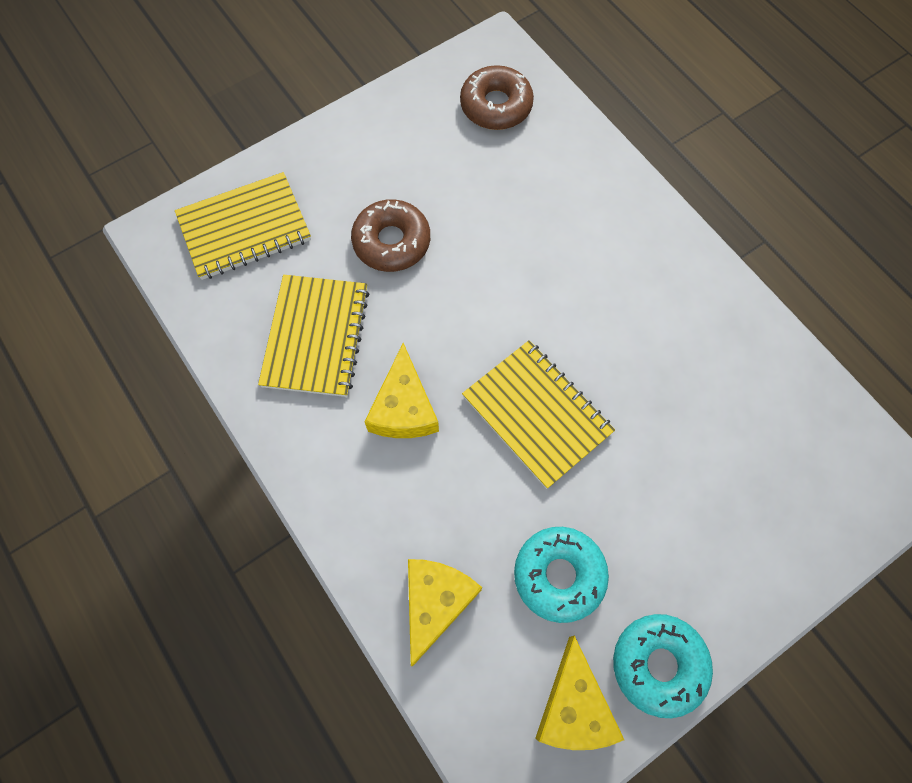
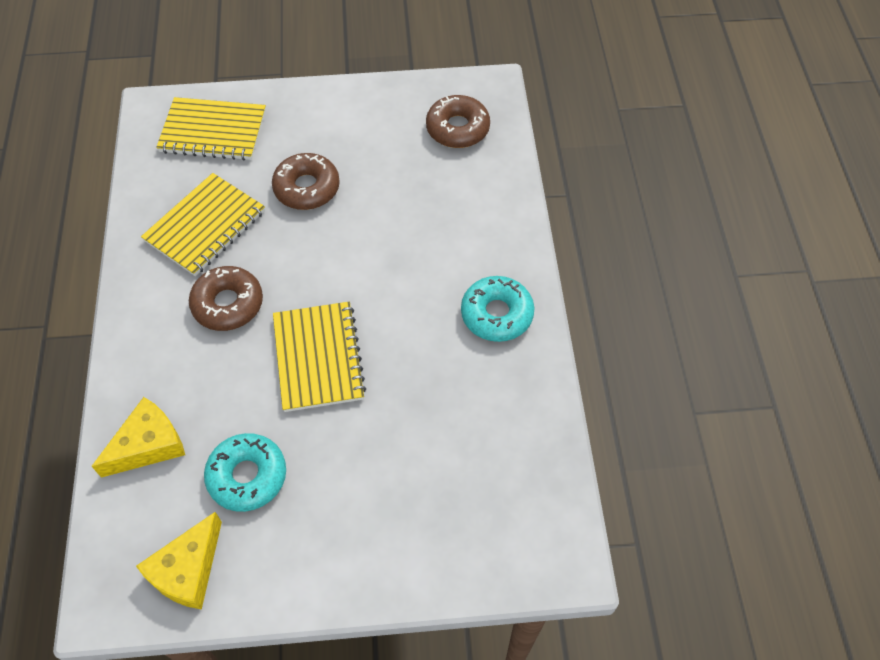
camera: 30 degrees right, 10 degrees down
(404, 408) = (228, 304): yellow cheese -> brown donut
(658, 665) = (270, 579): turquoise donut -> turquoise donut (496, 314)

